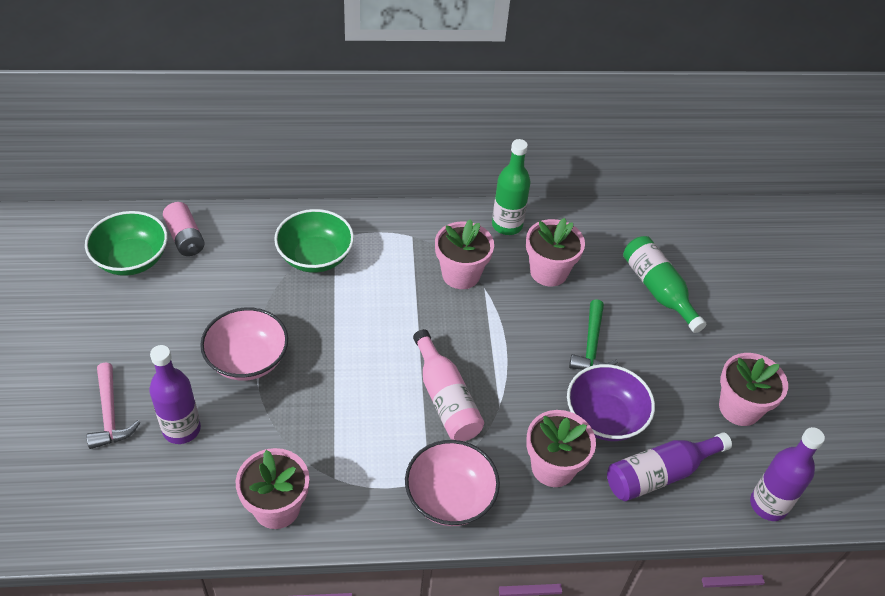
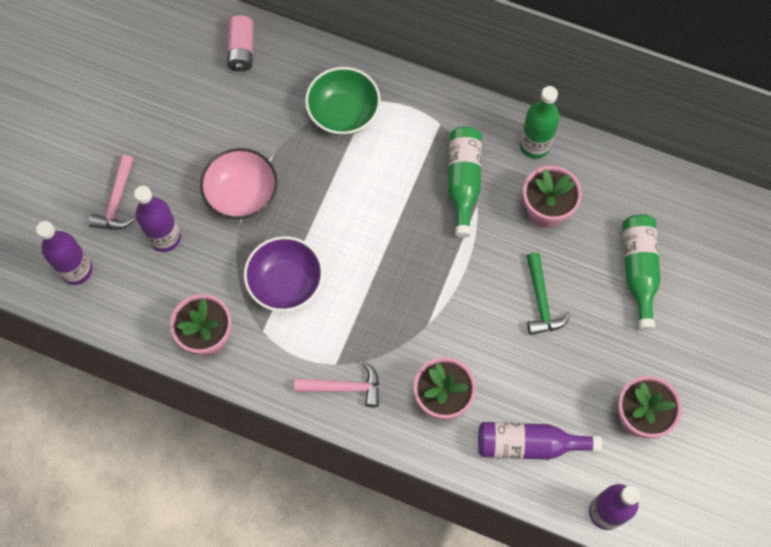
camera: 30 degrees right, 20 degrees up
(91, 499) = (76, 270): none -> purple bottle
(132, 259) = (189, 56): green bowl -> none
(445, 399) = (386, 299): pink bottle -> none
(450, 497) = (344, 387): pink bowl -> pink hammer
(461, 274) = (463, 182): pink flower pot -> green bottle
(591, 346) = (541, 301): green hammer -> green hammer turned 45 degrees counterclockwise
(604, 418) = (512, 374): purple bowl -> purple bowl (286, 283)

